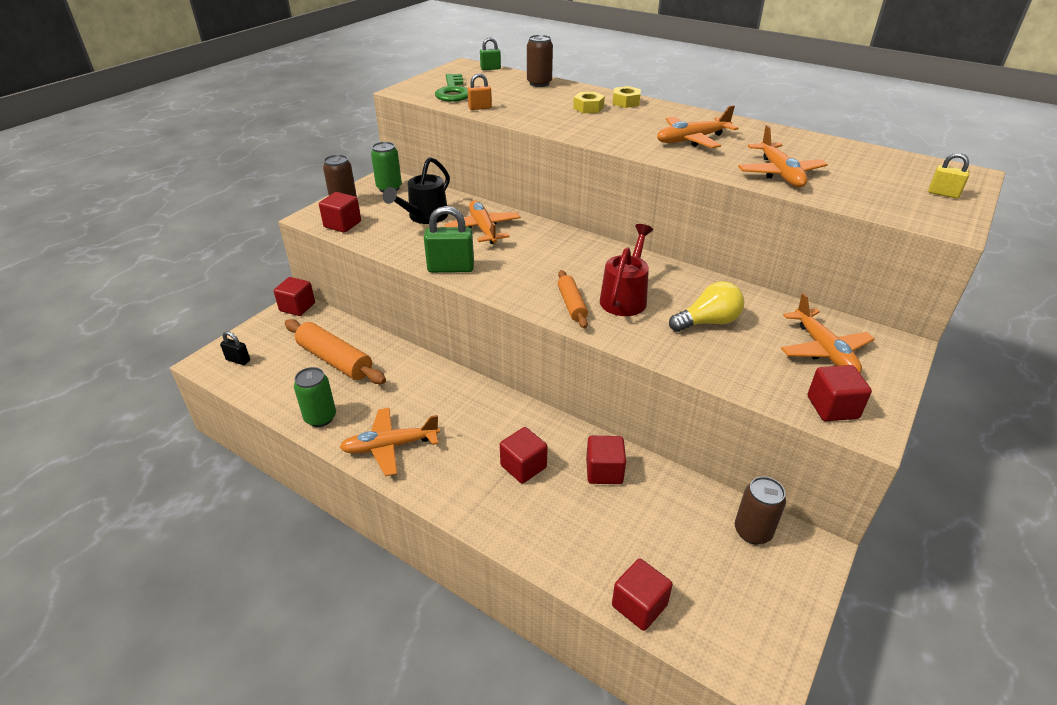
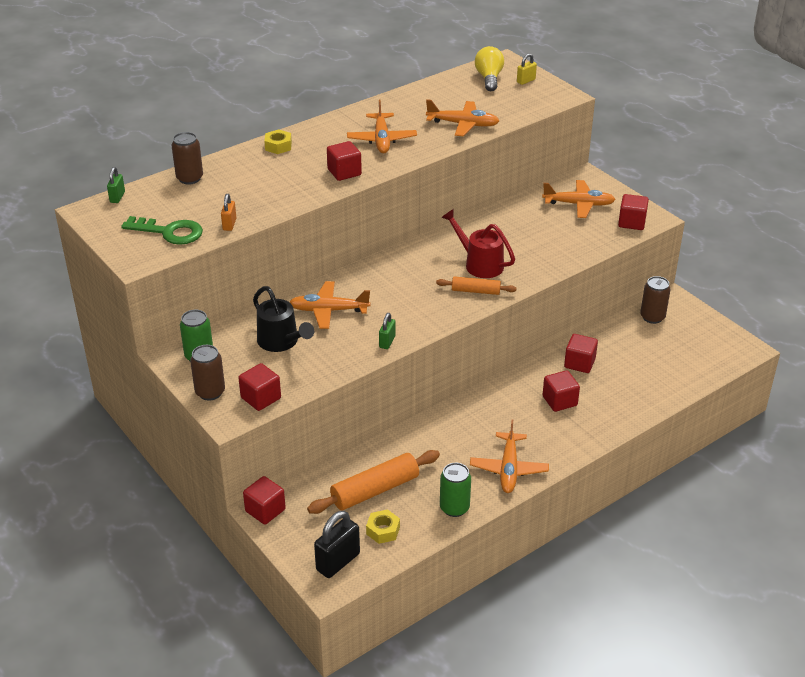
camera: 70 degrees left, 0 degrees up
(238, 360) = (338, 562): black padlock -> black padlock, size x1.80
(451, 268) = (387, 342): green padlock -> green padlock, size x0.55
(588, 108) = (276, 168): yellow nut -> yellow nut (383, 530)
(639, 605) = (691, 380): red cube -> red cube (344, 172)
(708, 322) = (528, 238): yellow light bulb -> yellow light bulb (489, 78)

